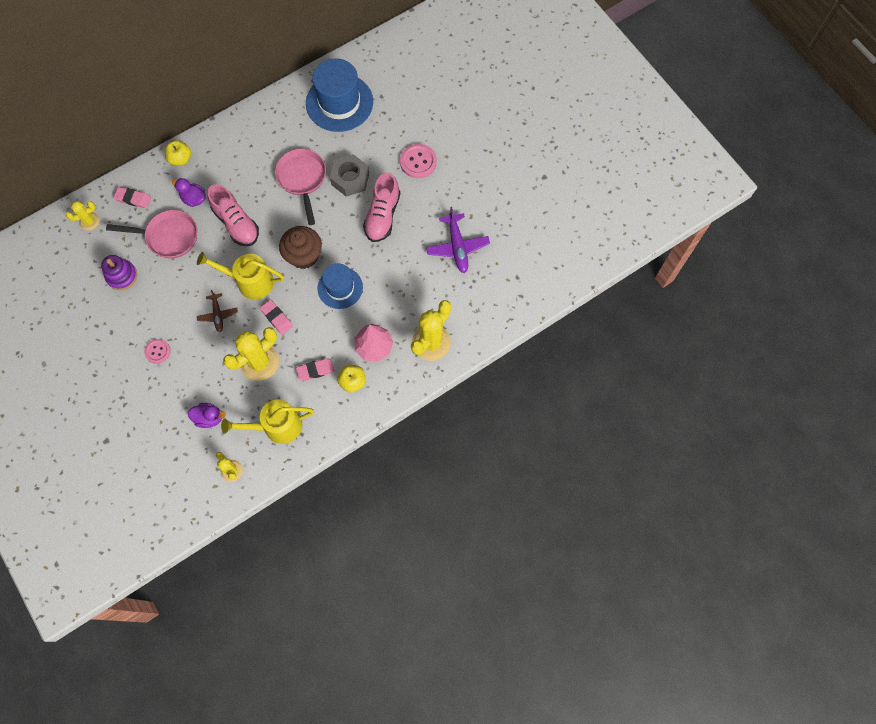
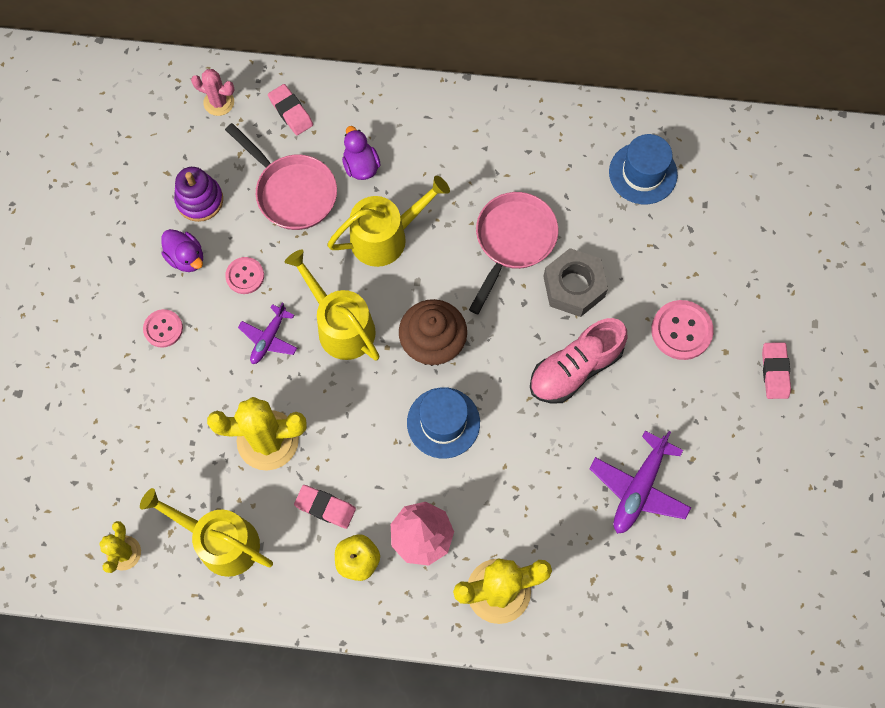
camera: 40 degrees right, 0 degrees up
(89, 221) = (219, 102): yellow cactus -> pink cactus
(179, 294) = (245, 276): none -> pink button
(180, 159) = (386, 102): yellow apple -> none
(209, 418) = (153, 463): purple duck -> purple duck (186, 258)
(218, 315) = (269, 339): brown plane -> purple plane
(236, 223) = (385, 237): pink shoe -> yellow watering can
(277, 318) = (334, 400): pink eraser -> pink eraser (775, 372)
(339, 103) = (643, 173): blue hat -> blue hat, size x0.62

